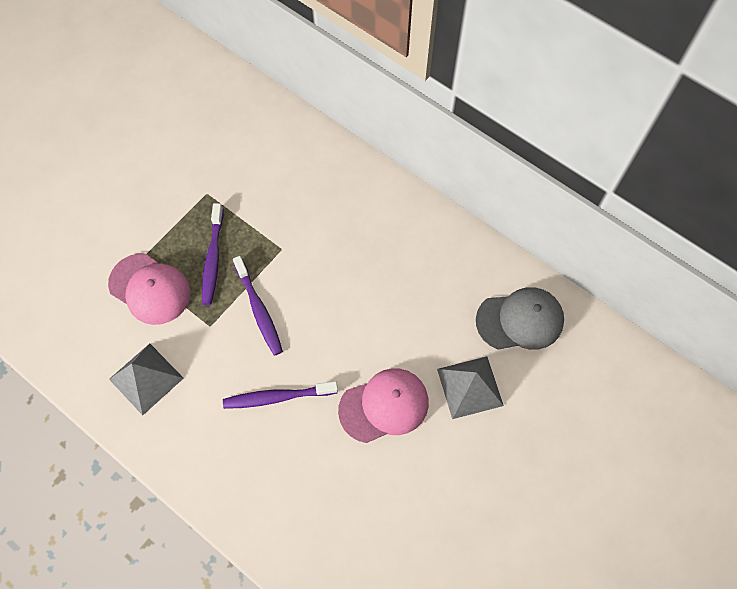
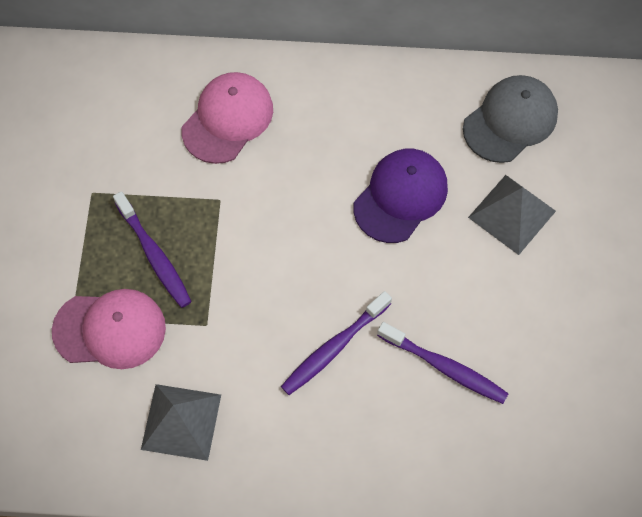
camera: 35 degrees left, 0 degrees up
(259, 309) = (245, 275): purple toothbrush -> purple toothbrush (444, 367)
(384, 406) = (445, 286): pink cap -> pink cap (228, 119)
(401, 324) = (400, 196): none -> purple cap

